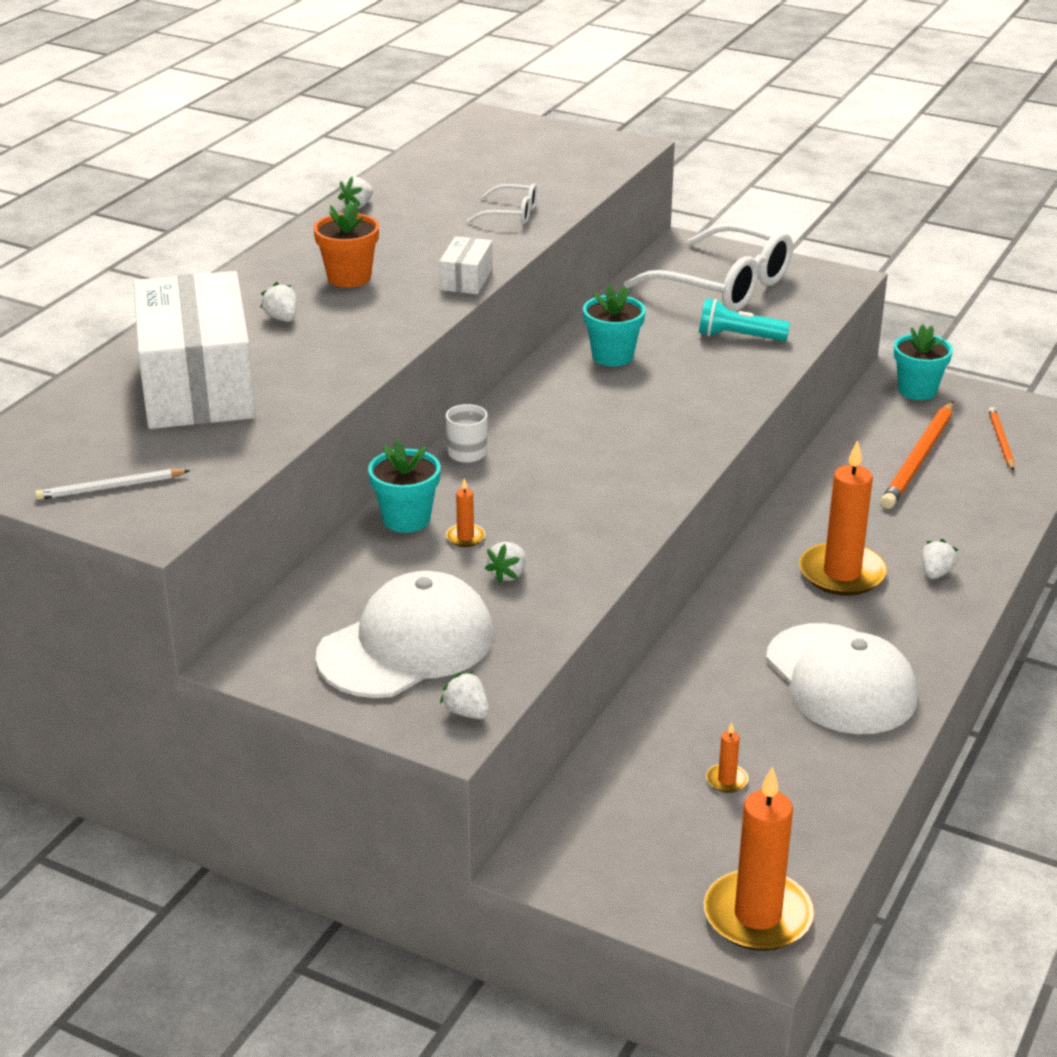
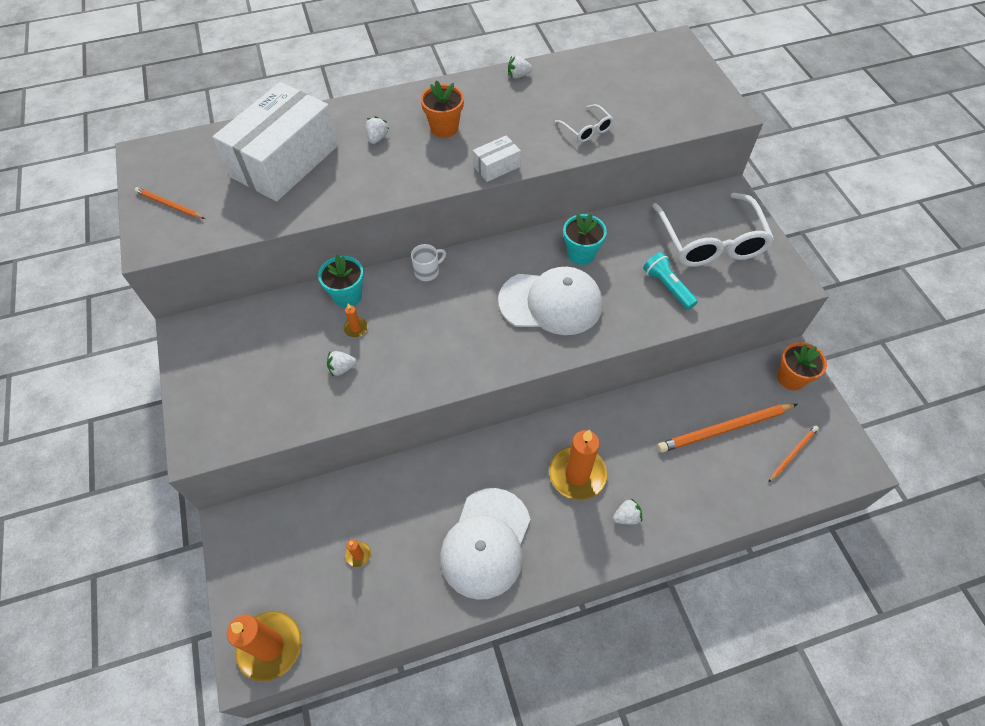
camera: 45 degrees right, 25 degrees up
(110, 488) = (169, 205): white pencil -> orange pencil
(407, 645) = (248, 377): white cap -> white cap (551, 303)
(466, 712) = (217, 441): white strawberry -> none
(917, 390) = (791, 378): turquoise flower pot -> orange flower pot

